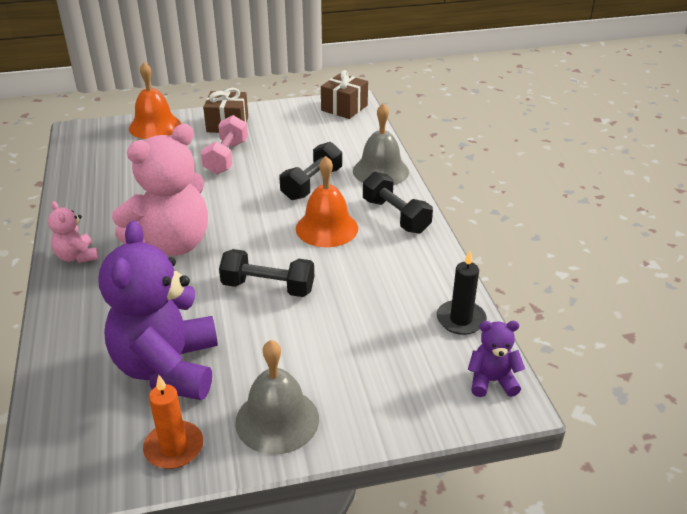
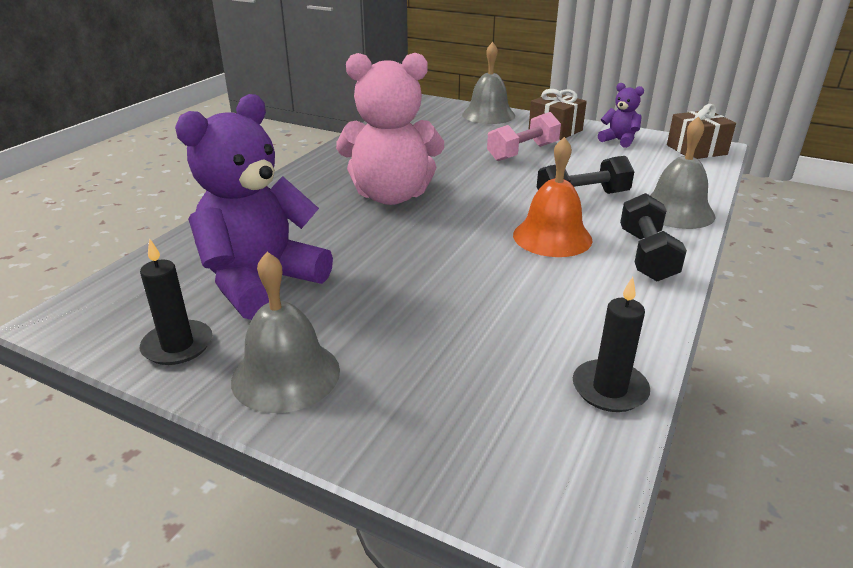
camera: 40 degrees right, 5 degrees down
(77, 256) = (310, 177): pink teddy bear -> none
(155, 126) = (488, 115): orange bell -> grey bell
(174, 447) = (177, 345): orange candle -> black candle
(268, 287) = (429, 261): black dumbbell -> none
(492, 381) = (571, 480): purple teddy bear -> purple teddy bear (619, 140)

